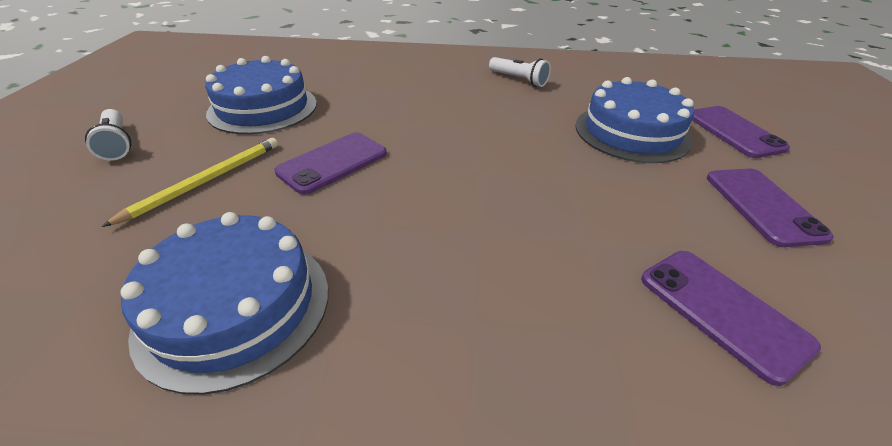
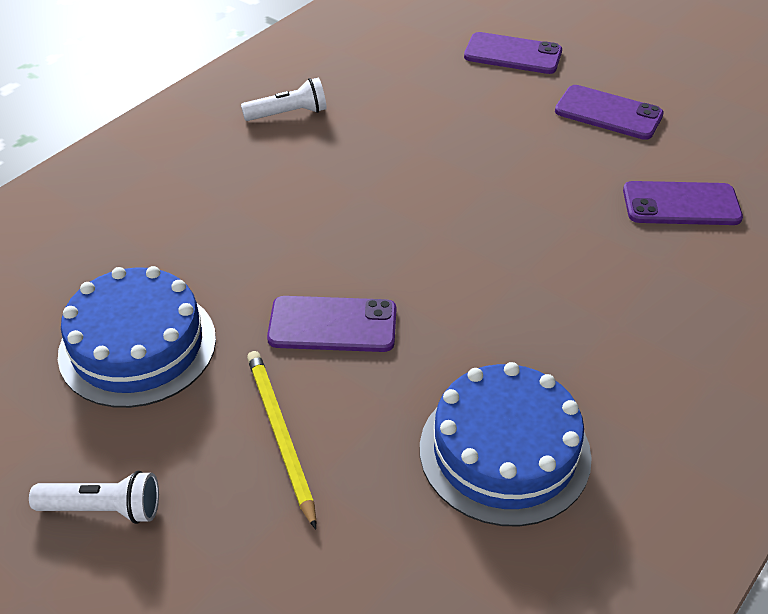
camera: 55 degrees left, 5 degrees up
(333, 163) = (332, 325): purple phone -> purple phone turned 75 degrees counterclockwise
(631, 132) = (461, 107): blue cake -> none

